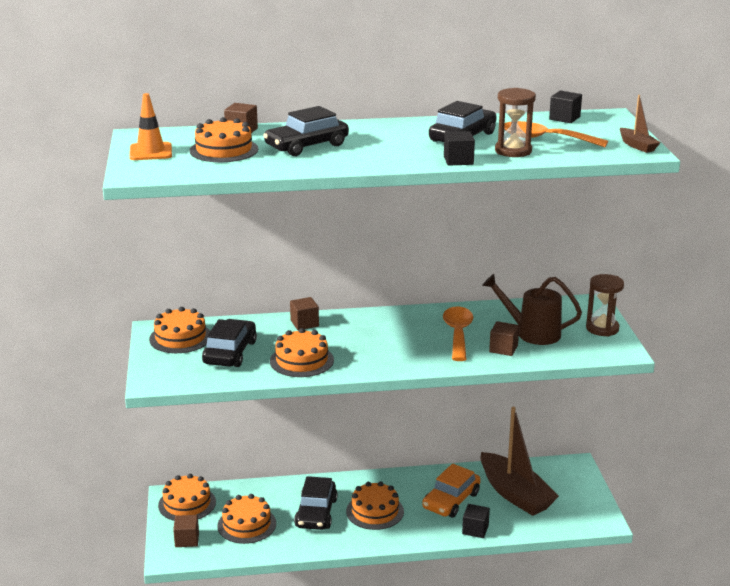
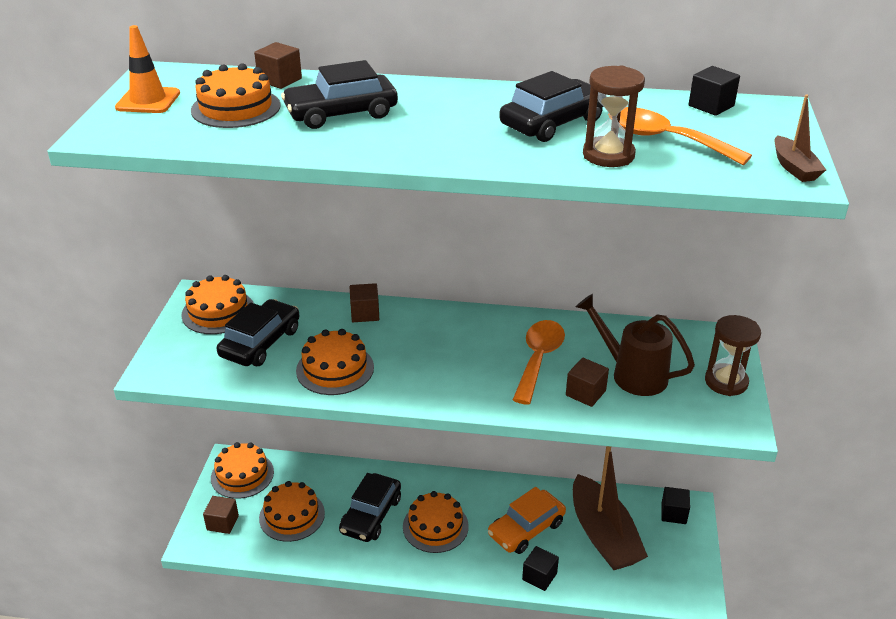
camera: 15 degrees right, 10 degrees up
(458, 160) = (523, 163): black cube -> black cube (673, 513)

